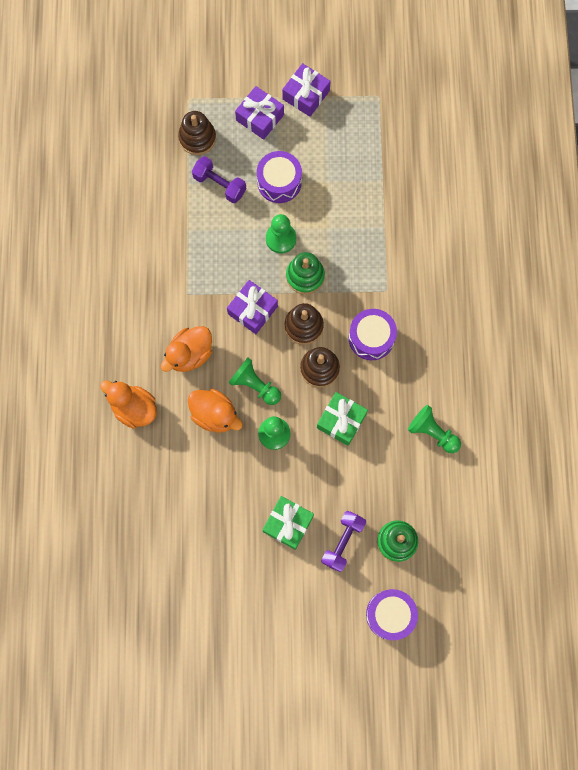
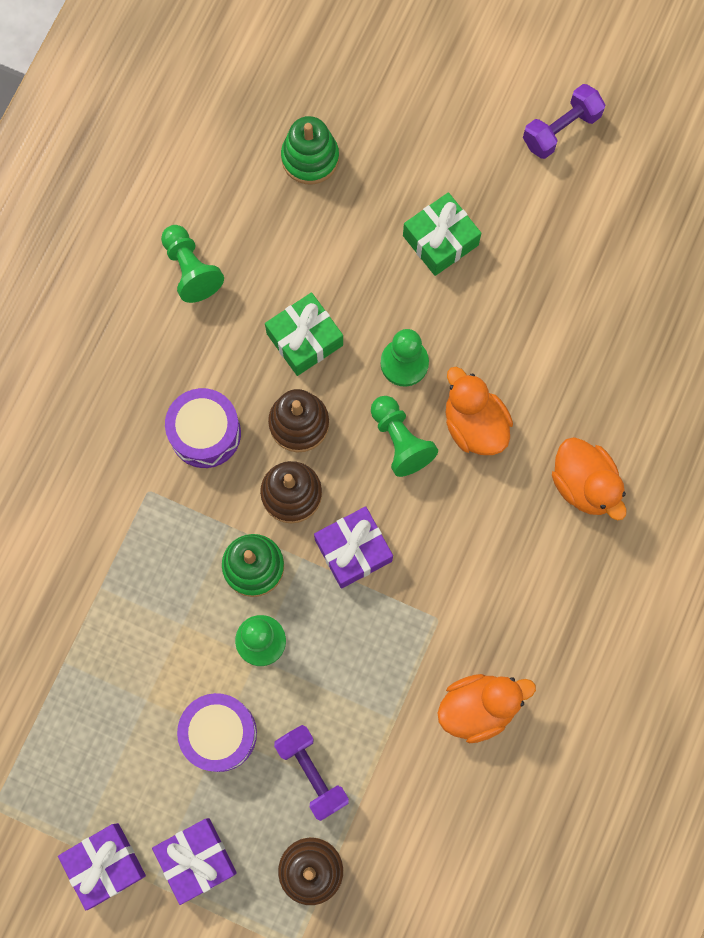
camera: 155 degrees left, 0 degrees up
(190, 354) = (472, 526): orange duck -> orange duck (478, 707)
(342, 542) = (380, 187): purple dumbbell -> purple dumbbell (561, 130)
(390, 614) = (363, 79): purple drum -> none

